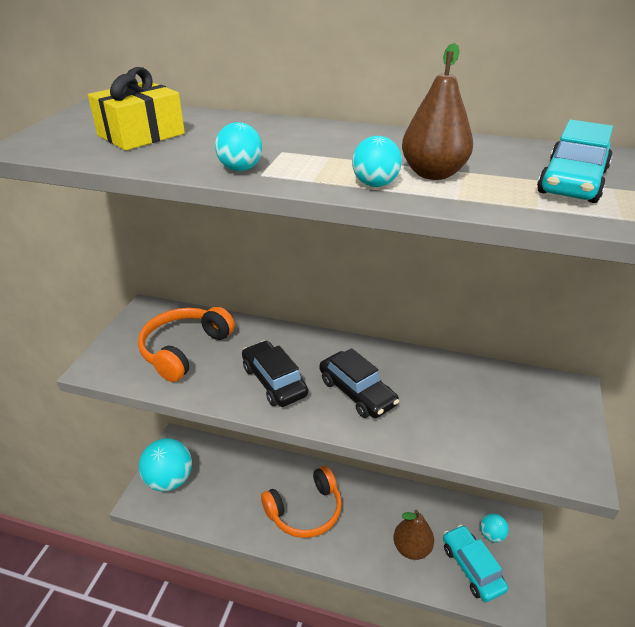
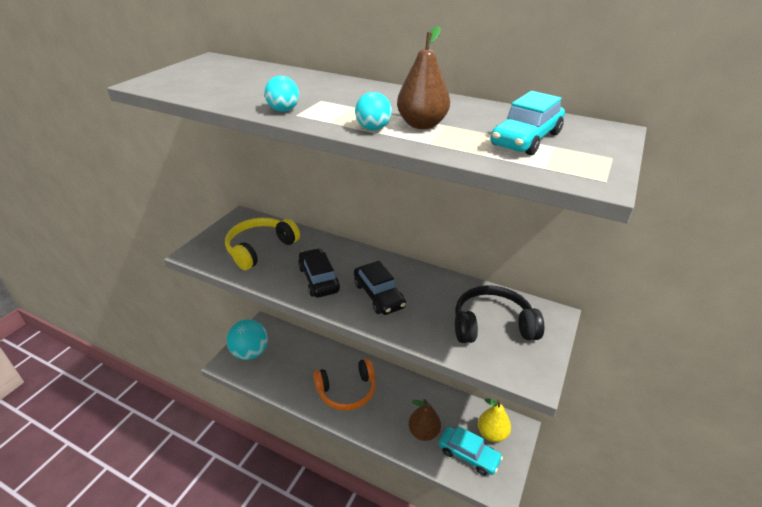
camera: 10 degrees right, 0 degrees up
(141, 135) = (228, 81): yellow gift -> none
(184, 349) = (260, 248): orange headphones -> yellow headphones
(472, 567) = (468, 455): turquoise car -> turquoise car turned 135 degrees clockwise
(491, 535) = (492, 433): turquoise ball -> yellow pear
(506, 411) = (492, 325): none -> black headphones

